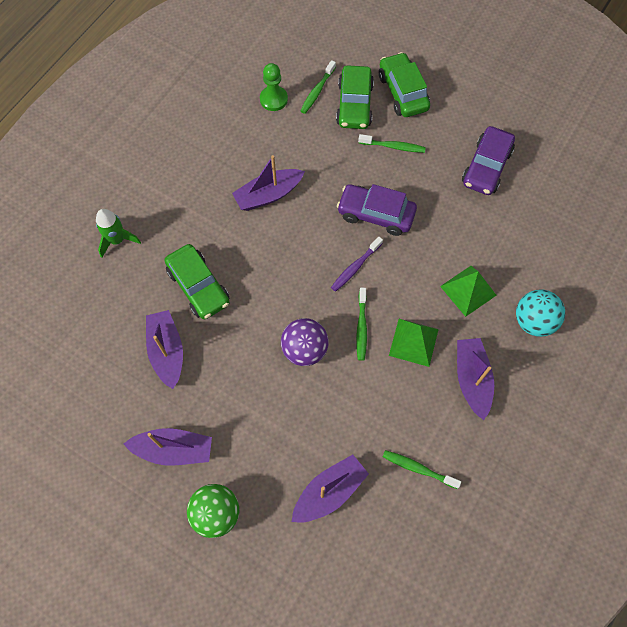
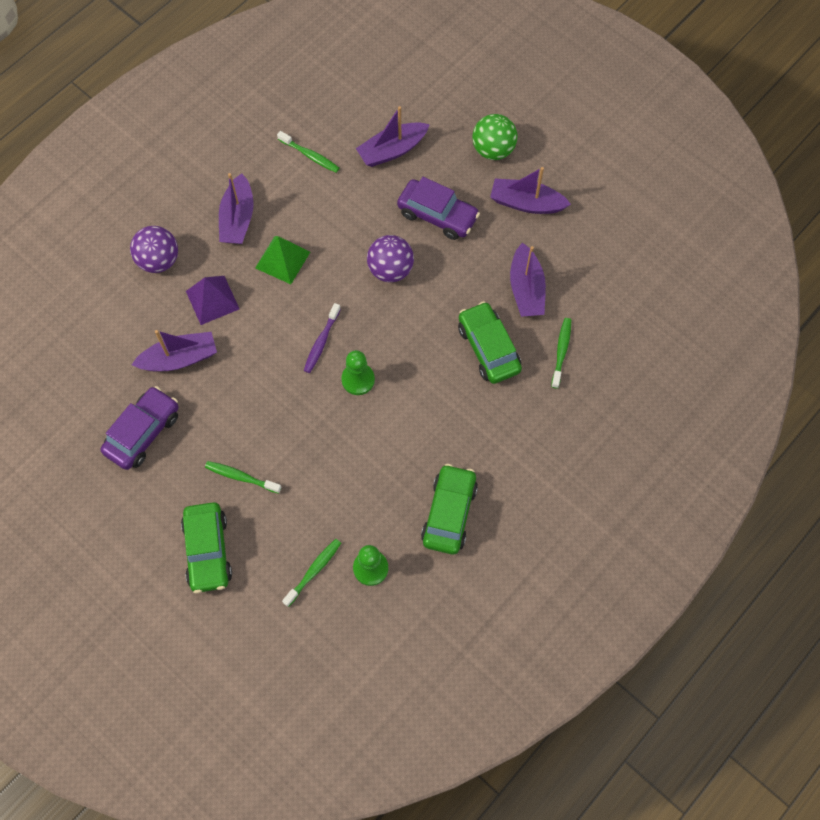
camera: 170 degrees left, 0 degrees up
(117, 240) = (572, 413): green rocket -> none
(268, 195) = (398, 440): purple boat -> purple boat (179, 358)
(314, 239) = (358, 379): none -> green pawn
(354, 104) = (272, 543): green car -> green car (449, 513)
(355, 267) = (321, 342): purple toothbrush -> purple toothbrush turned 150 degrees clockwise
(361, 327) = (330, 281): green toothbrush -> green toothbrush (561, 351)
(376, 214) = (284, 397): purple car -> purple car (437, 215)
(468, 290) = (212, 300): green pyramid -> purple pyramid
(533, 321) = (159, 260): turquoise ball -> purple ball

